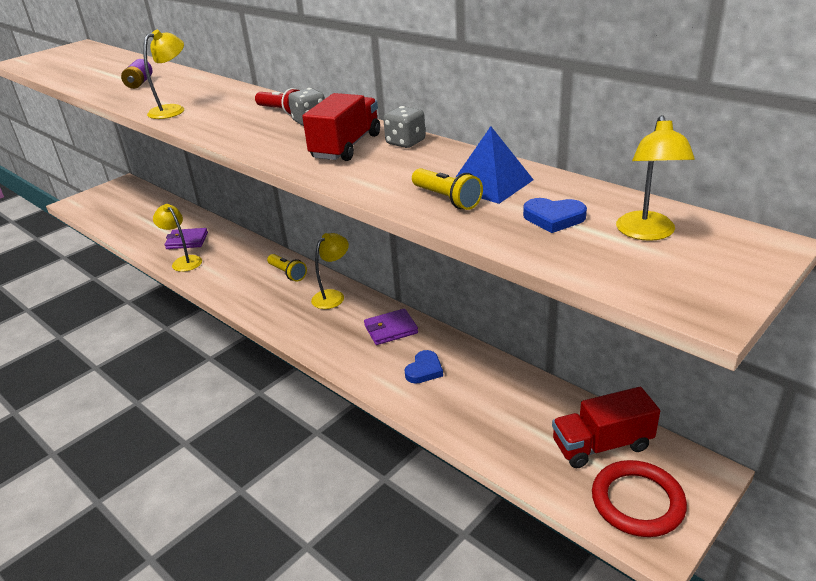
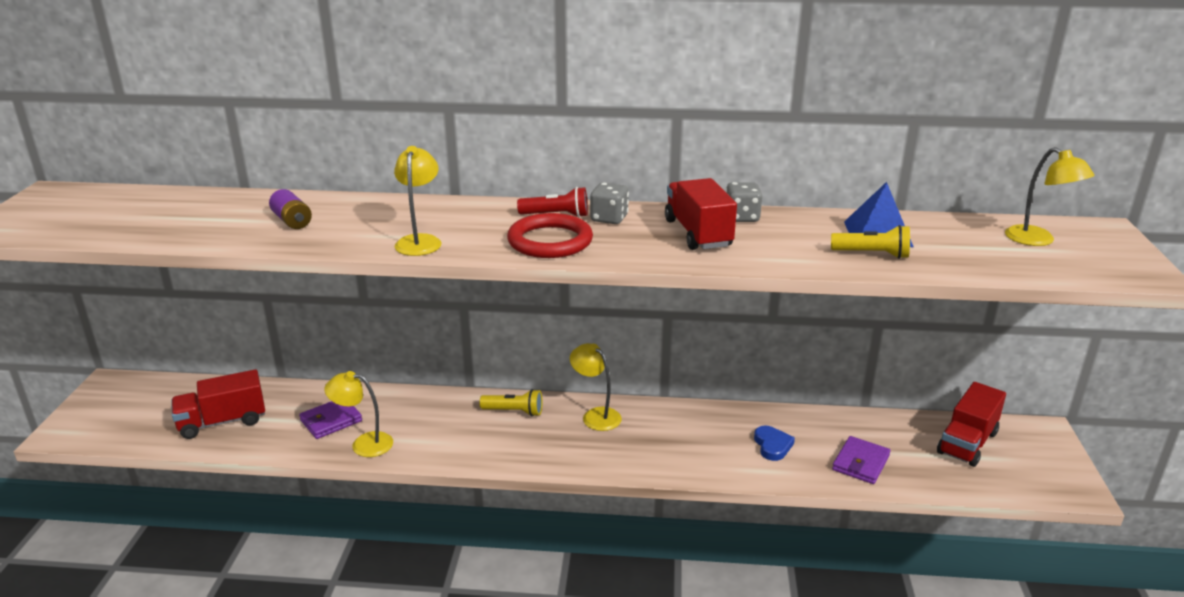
camera: 40 degrees left, 5 degrees down
(140, 222) = (222, 422): none -> red truck
(333, 296) = (596, 415): yellow lamp -> yellow lamp turned 45 degrees counterclockwise
(391, 329) = (695, 424): purple wallet -> purple wallet (860, 463)
(554, 218) = (968, 247): blue heart -> none
(637, 501) = (1035, 470): red ring -> red ring (550, 241)

